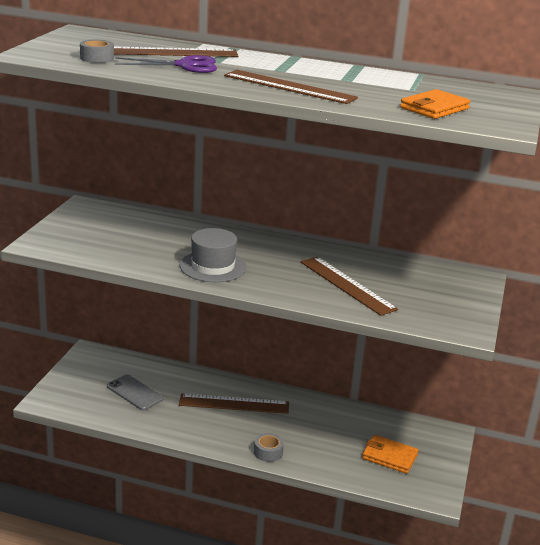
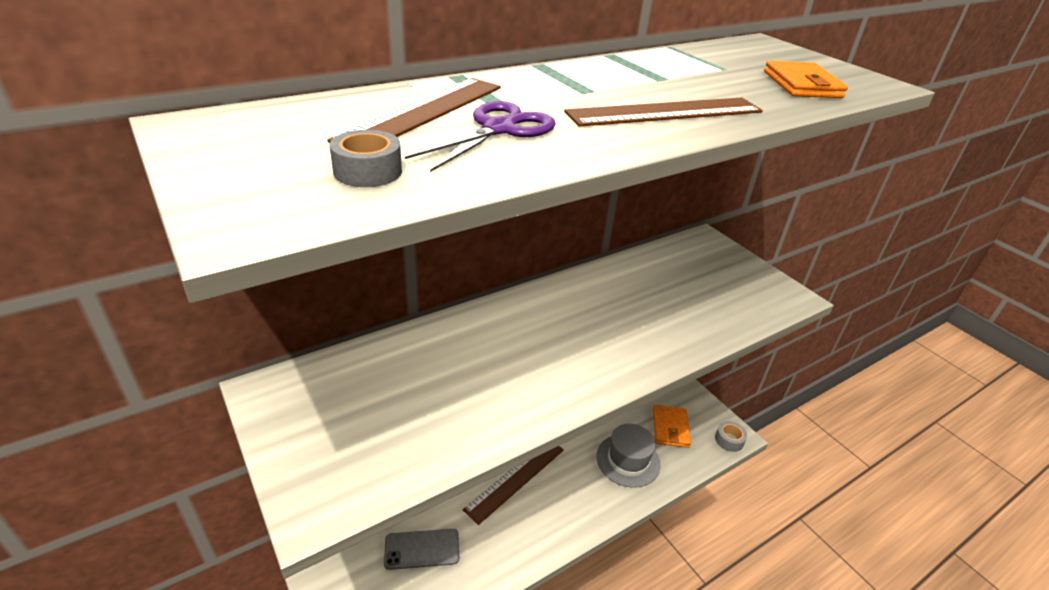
camera: 50 degrees left, 10 degrees up
(213, 266) = (544, 375): grey hat -> grey hat (628, 460)
(268, 452) = (605, 504): grey tape -> grey tape (729, 440)
(347, 285) = (663, 311): brown ruler -> none
(389, 457) = (670, 428): orange wallet -> orange wallet turned 60 degrees counterclockwise

